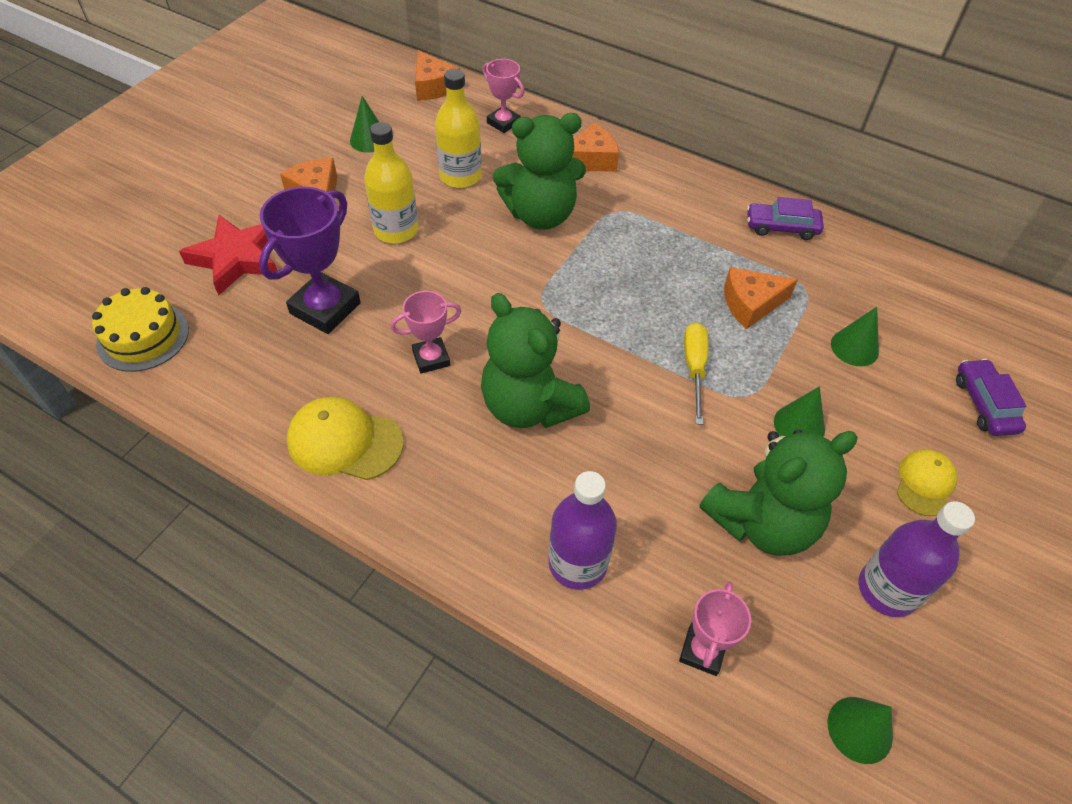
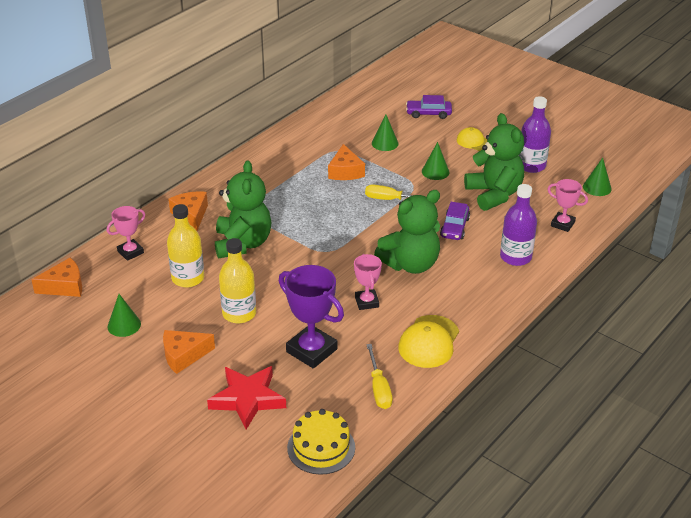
camera: 80 degrees left, 15 degrees down
(247, 387) = (379, 388): none -> yellow screwdriver
(781, 227) = (283, 148): purple car -> purple car (454, 227)

